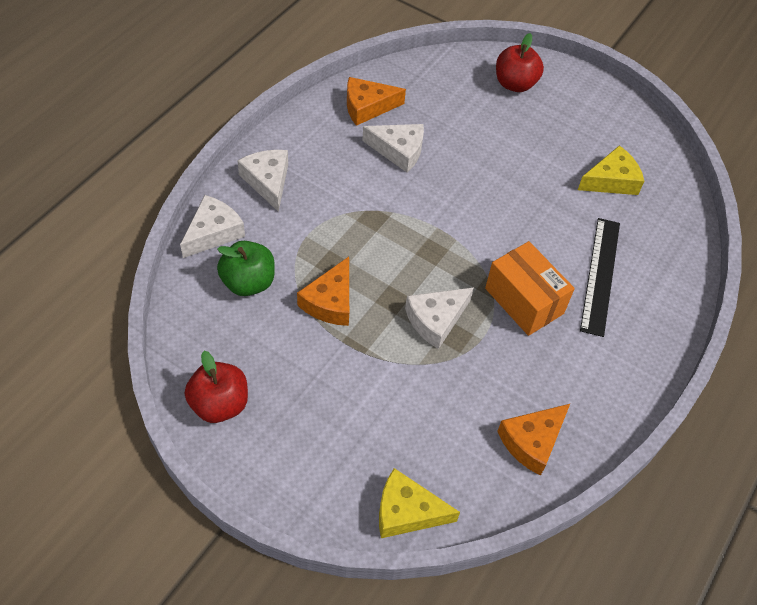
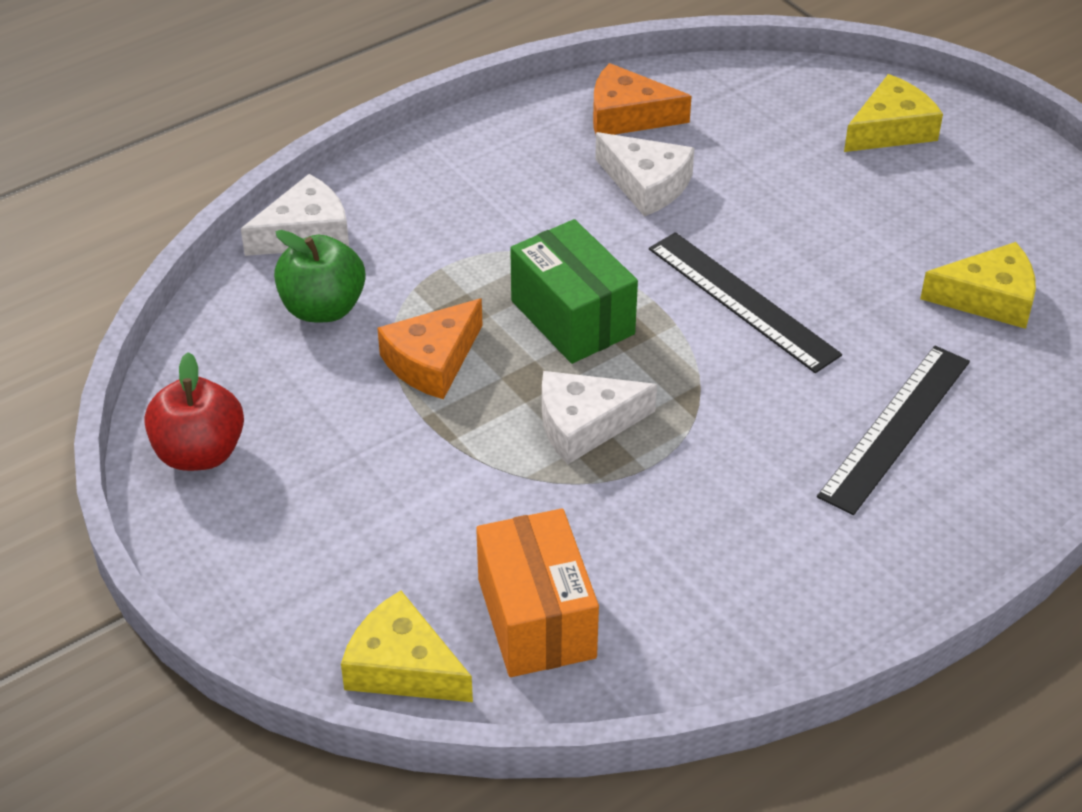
camera: 25 degrees right, 10 degrees down
(268, 181) = (421, 184): white cheese -> none
(397, 250) = (572, 317): none -> green box
(485, 215) = (742, 301): none -> black ruler
(515, 84) = (891, 129): red apple -> yellow cheese
(524, 301) = (743, 433): orange box -> orange box (536, 618)
(532, 441) = (653, 628): orange cheese -> none

